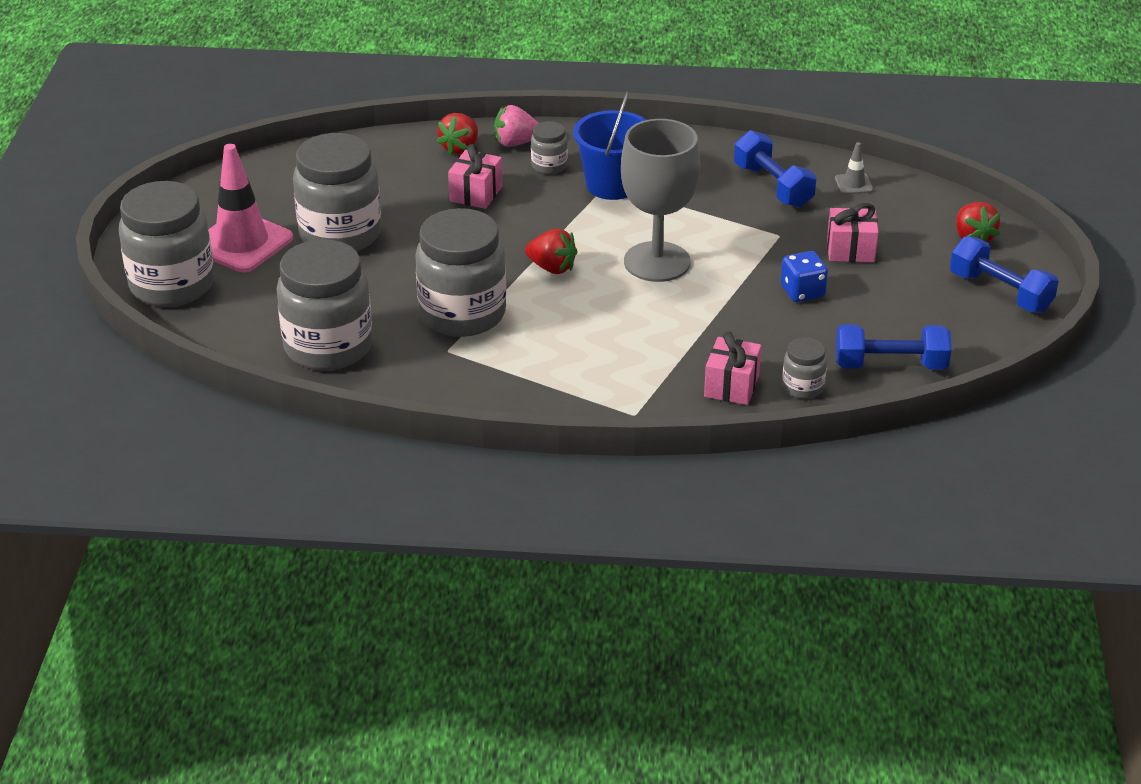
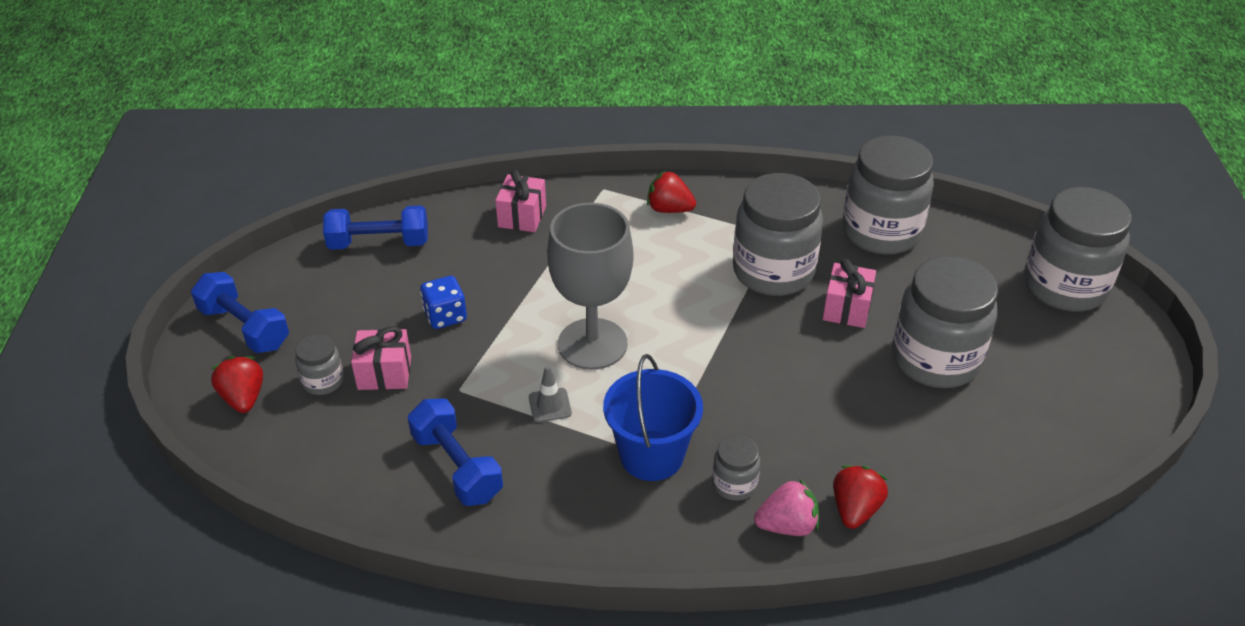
camera: 175 degrees right, 5 degrees up
(242, 243) = (1031, 341): pink traffic cone -> none
(476, 194) = (809, 429): pink gift -> pink gift (846, 308)
(552, 268) = (700, 330): red strawberry -> red strawberry (669, 209)
(802, 387) = (461, 219): grey jar -> grey jar (323, 381)
(853, 184) = (357, 477): grey traffic cone -> grey traffic cone (550, 405)

